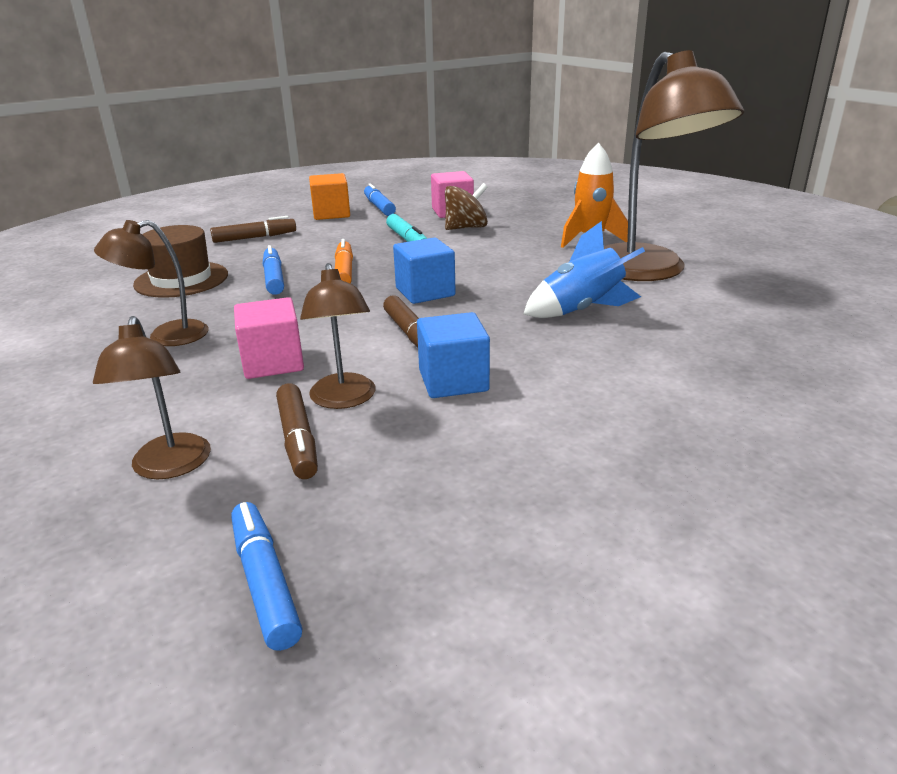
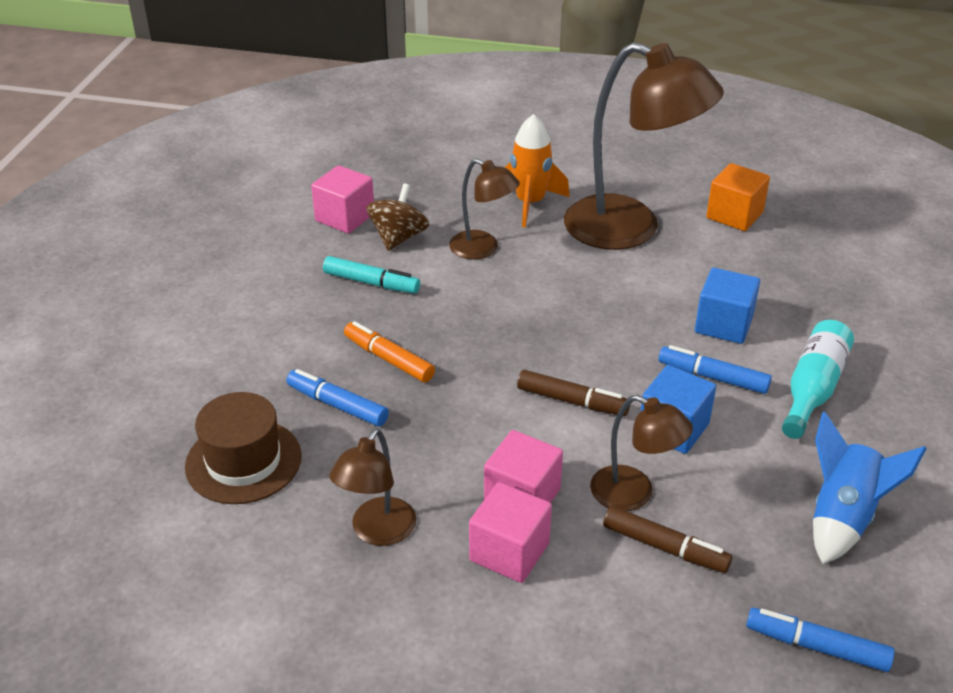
camera: 45 degrees left, 10 degrees up
(170, 467) = (627, 630): brown lamp -> brown lamp (483, 249)
(204, 383) = (509, 552): none -> pink cube
(255, 238) = (201, 360): brown marker -> none
(331, 214) = (217, 279): orange cube -> orange cube (734, 215)
(379, 207) = (252, 243): blue marker -> blue marker (712, 377)
(425, 292) = (504, 346): blue cube -> blue cube (723, 324)
(581, 310) = (648, 302): blue rocket -> blue rocket (842, 517)
(634, 416) = (813, 389): none -> turquoise bottle

